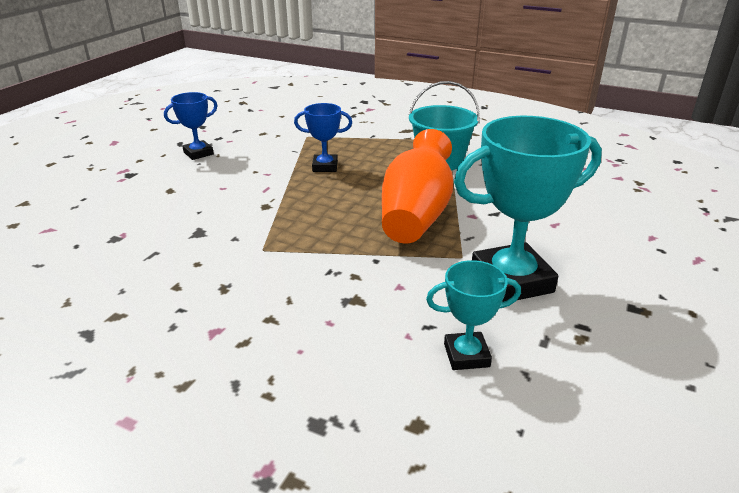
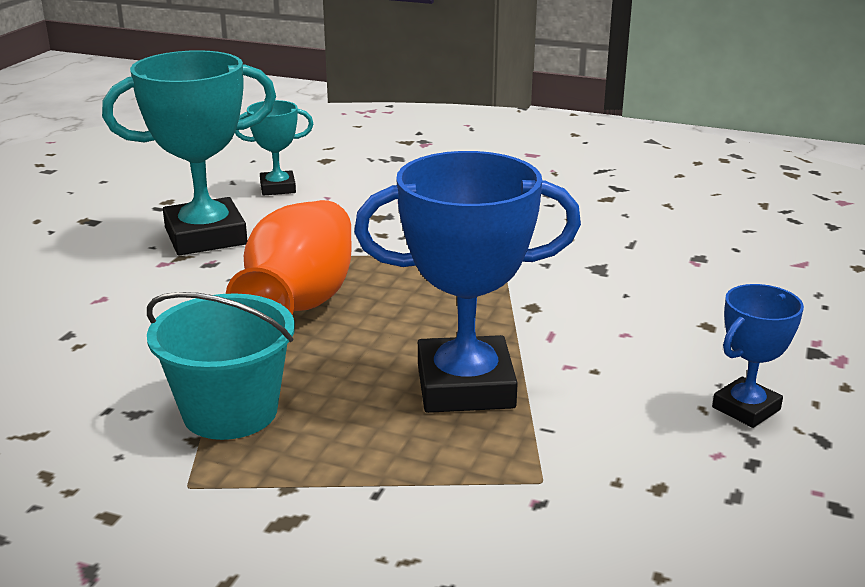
camera: 175 degrees right, 5 degrees down
(325, 166) = (465, 386): blue trophy -> blue trophy, size x1.90

